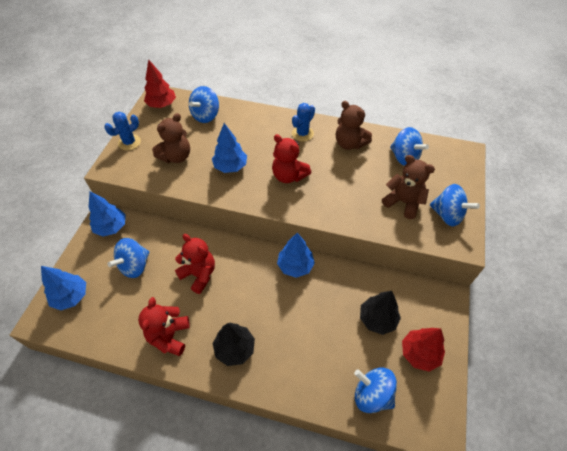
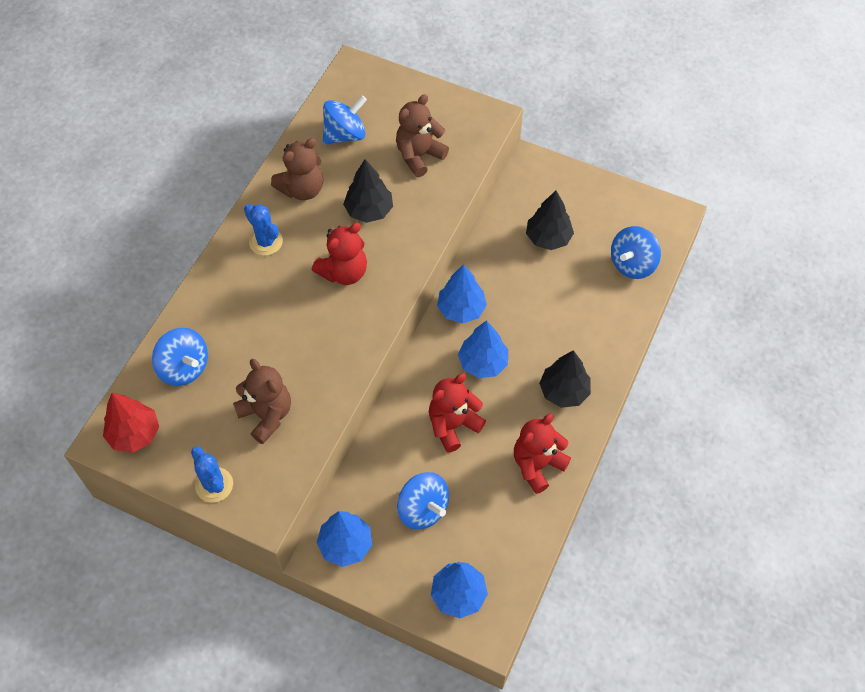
camera: 80 degrees left, 5 degrees up
(169, 336) = (537, 465): red teddy bear -> red teddy bear turned 120 degrees clockwise
(230, 166) = (307, 342): blue tree -> blue tree (483, 363)
(343, 181) = (369, 211): none -> black tree
(419, 353) = (593, 209): red tree -> none
(447, 215) = (448, 118): blue spinning top -> none

